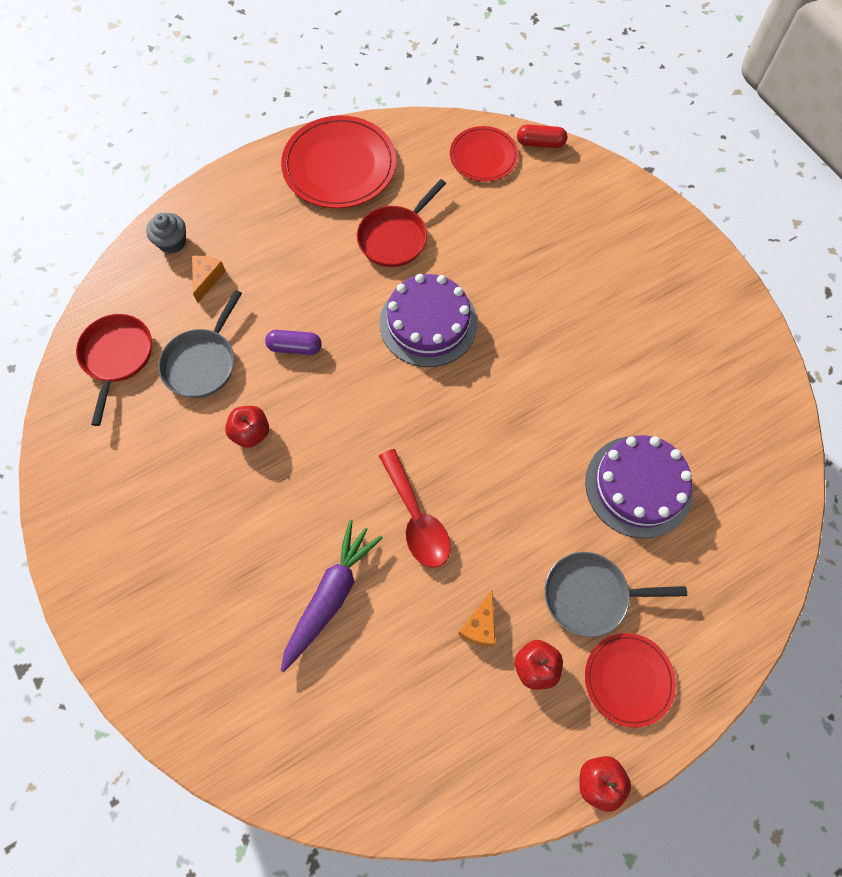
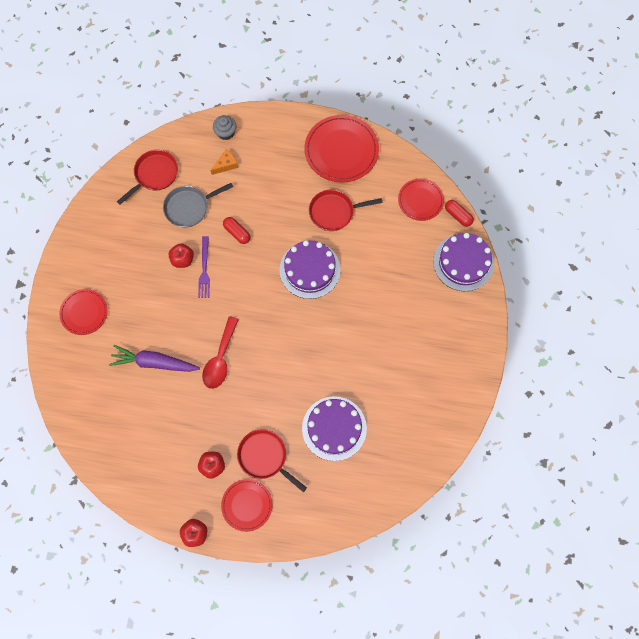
camera: 40 degrees right, 5 degrees up
(168, 610) = (84, 312): none -> red plate
(292, 423) = (204, 269): none -> purple fork
(295, 347) = (237, 233): purple capsule -> red capsule
(331, 596) = (154, 362): purple carrot -> purple carrot turned 150 degrees counterclockwise
(480, 625) = (205, 428): orange cheese -> none
(591, 595) = (265, 457): grey pan -> red pan
(595, 186) = (463, 262): none -> purple cake

